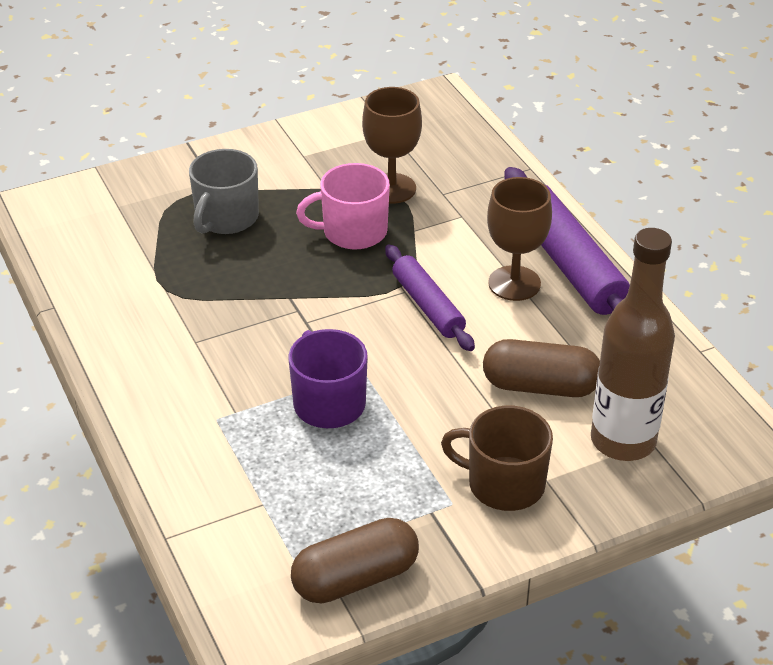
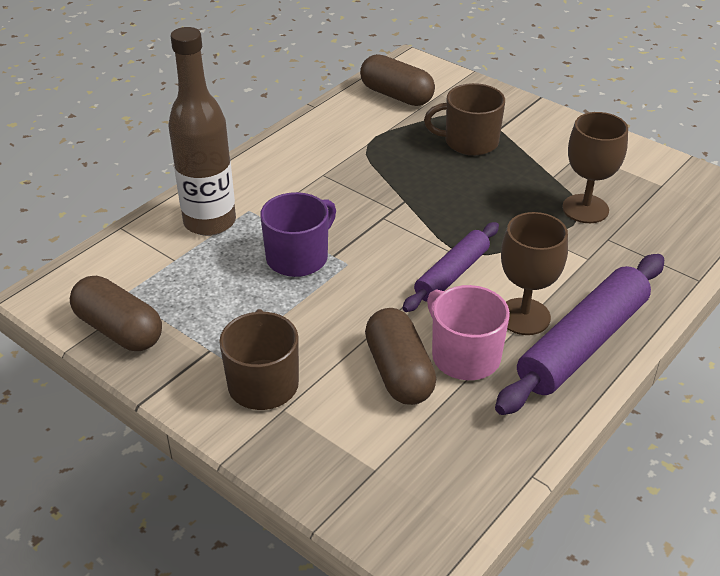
camera: 65 degrees right, 0 degrees up
(91, 237) = (396, 95): none -> brown capsule
(226, 218) = (469, 142): grey mug -> brown mug
(353, 232) = (510, 206): pink mug -> pink mug (464, 356)
(623, 441) = (363, 448): brown bottle -> brown bottle (209, 222)

